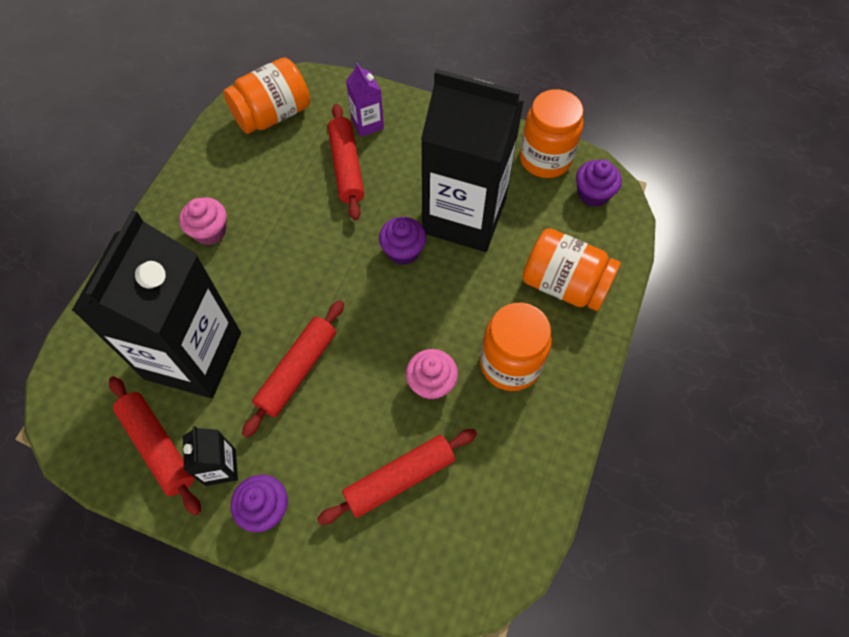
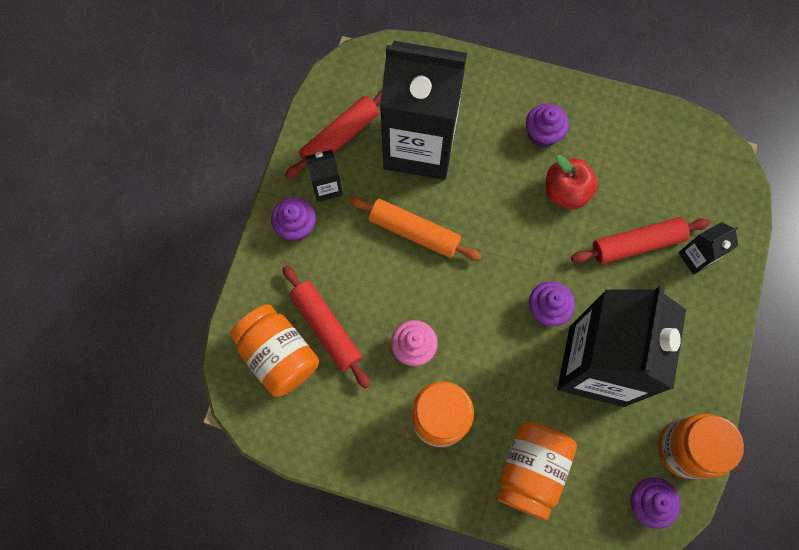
camera: 85 degrees right, 10 degrees up
(210, 231) = (543, 134): pink cupcake -> purple cupcake
(273, 115) = (689, 164): orange jar -> orange jar (279, 355)
(280, 219) = (566, 192): none -> red apple
(297, 371) = (414, 232): red rolling pin -> orange rolling pin
(367, 124) = (696, 257): purple carton -> black carton

